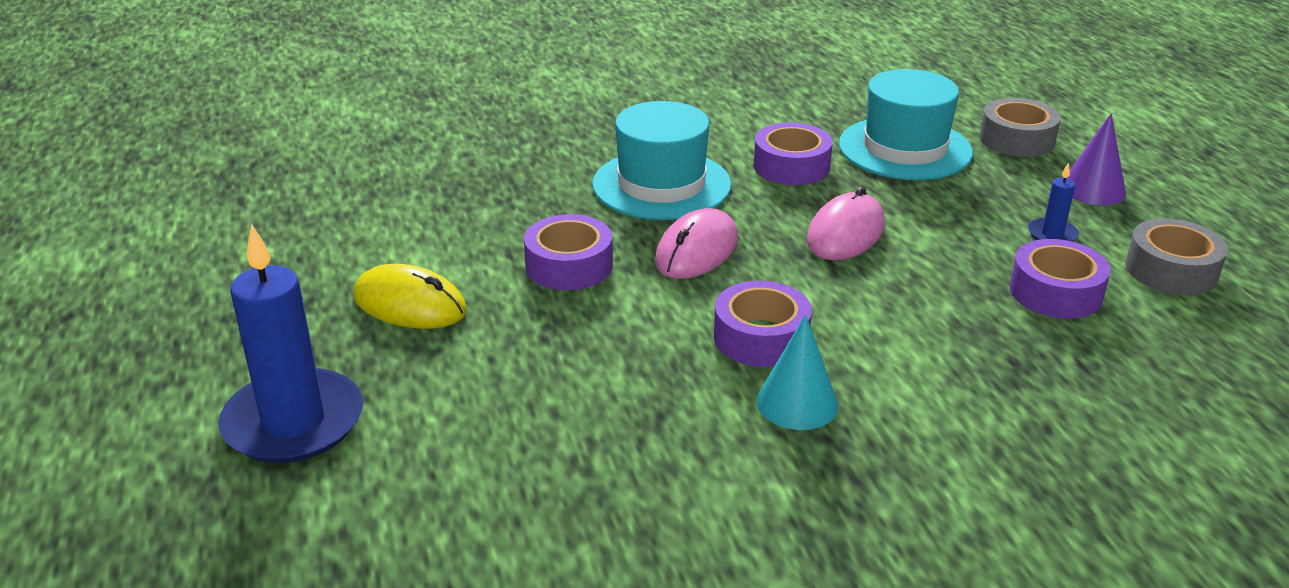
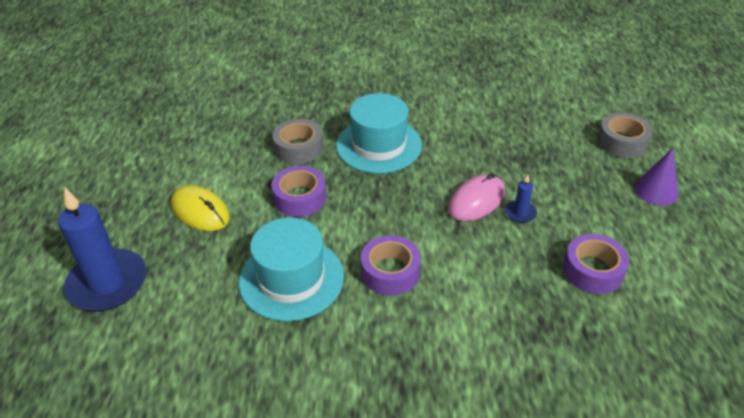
camera: 15 degrees right, 10 degrees up
(696, 250) = (379, 199): pink mouse -> none
(791, 166) = (464, 142): purple tape -> none
(797, 403) = (391, 326): turquoise cone -> none
(905, 149) = (543, 139): turquoise hat -> turquoise hat (291, 279)
(1052, 234) = (611, 223): blue candle -> blue candle (520, 213)
(1171, 270) = (680, 266): grey tape -> grey tape (298, 148)

